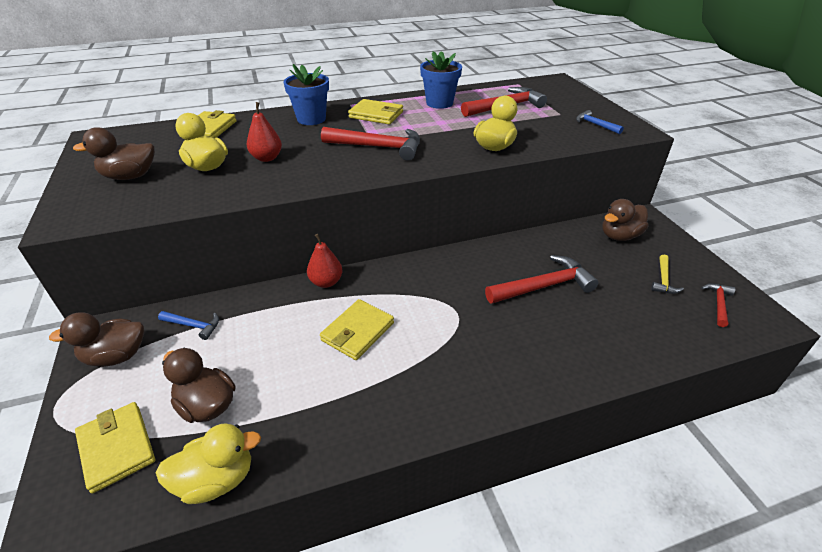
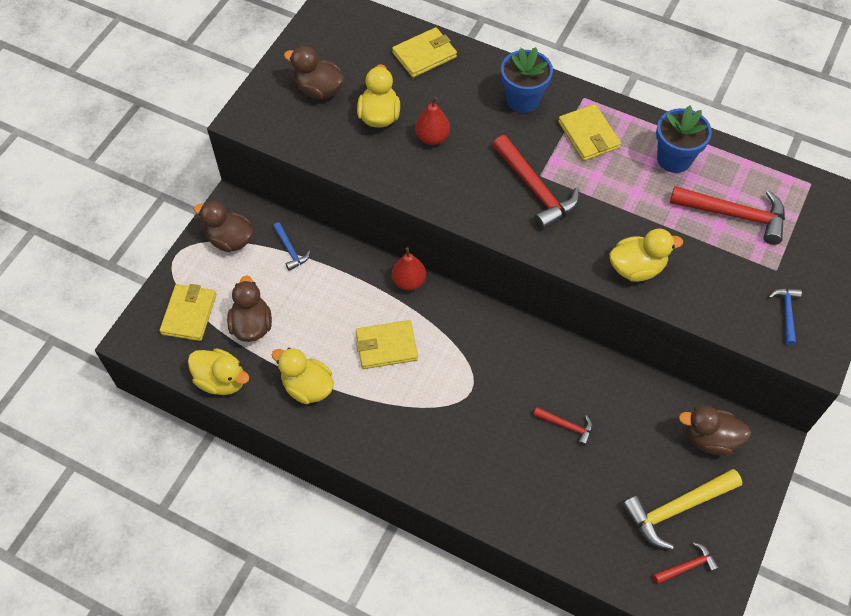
camera: 45 degrees right, 20 degrees up
(320, 412) = (307, 387): none -> yellow duck
(543, 286) = (566, 426): red hammer -> red hammer, size x0.52
(663, 280) = (676, 509): yellow hammer -> yellow hammer, size x1.91

